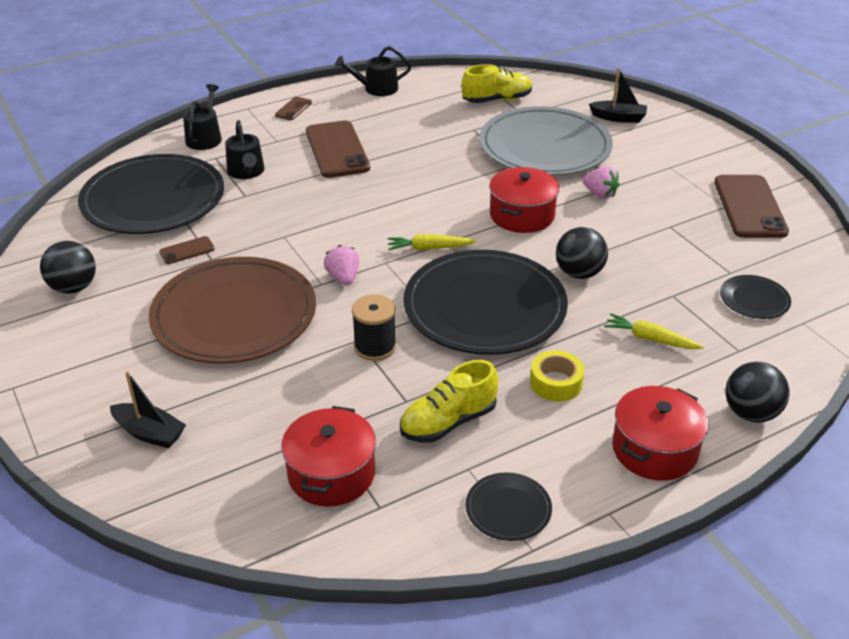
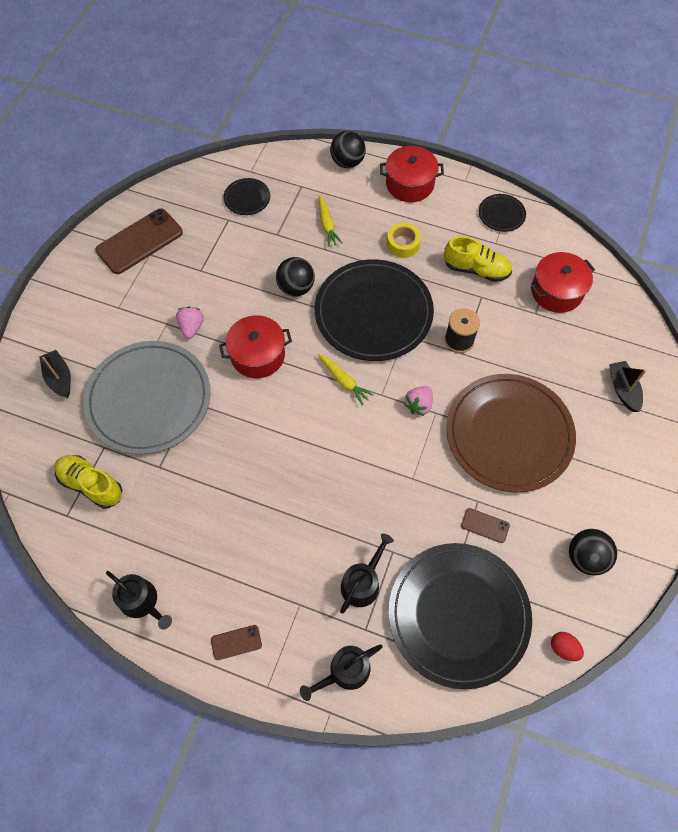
camera: 130 degrees left, 25 degrees up
(47, 232) = (563, 648): none -> red egg
(337, 150) = (273, 542): brown phone -> none

